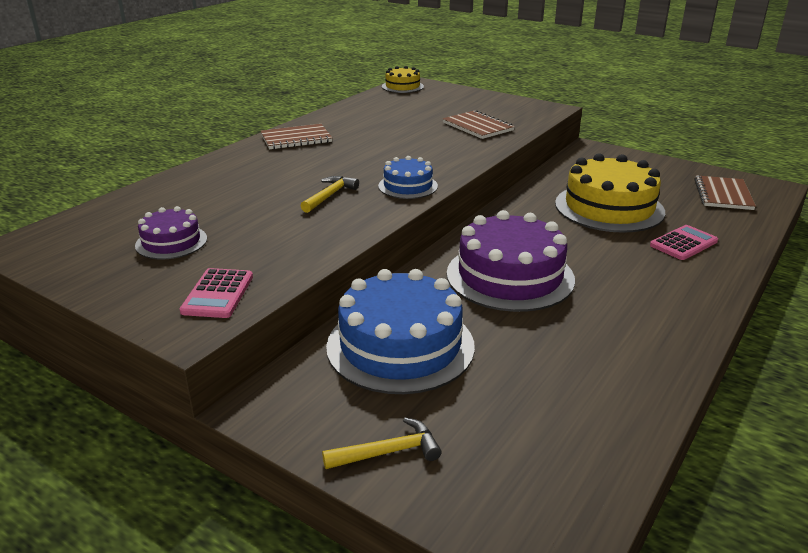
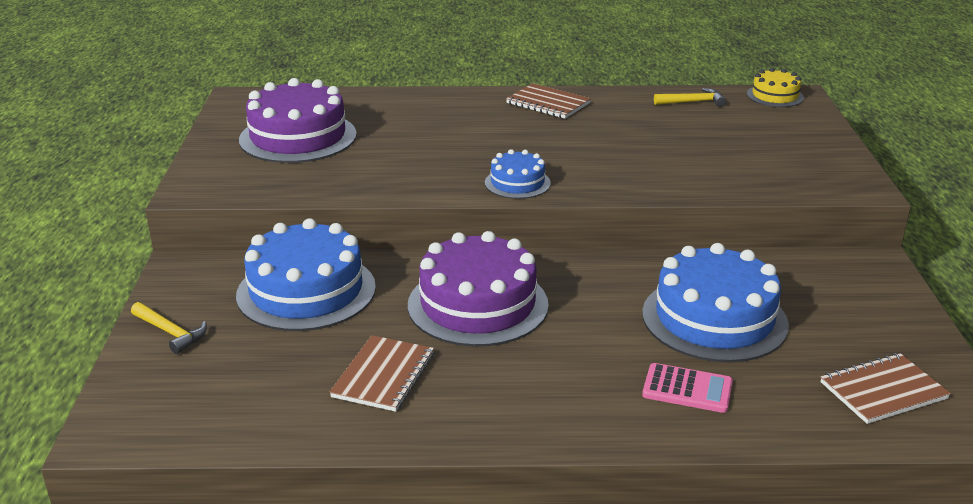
camera: 55 degrees right, 0 degrees up
(171, 242) = (298, 137): purple cake -> purple cake, size x1.92
(218, 294) = (243, 181): pink calculator -> none
(329, 195) = (450, 159): yellow hammer -> yellow hammer (693, 102)
(477, 126) = (725, 167): brown notebook -> brown notebook (384, 375)
(609, 207) = (714, 318): yellow cake -> blue cake

